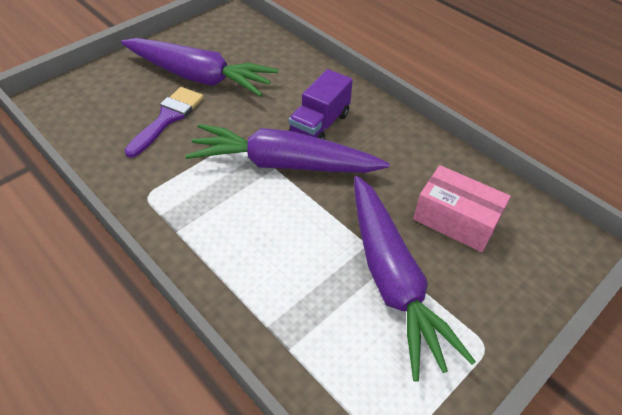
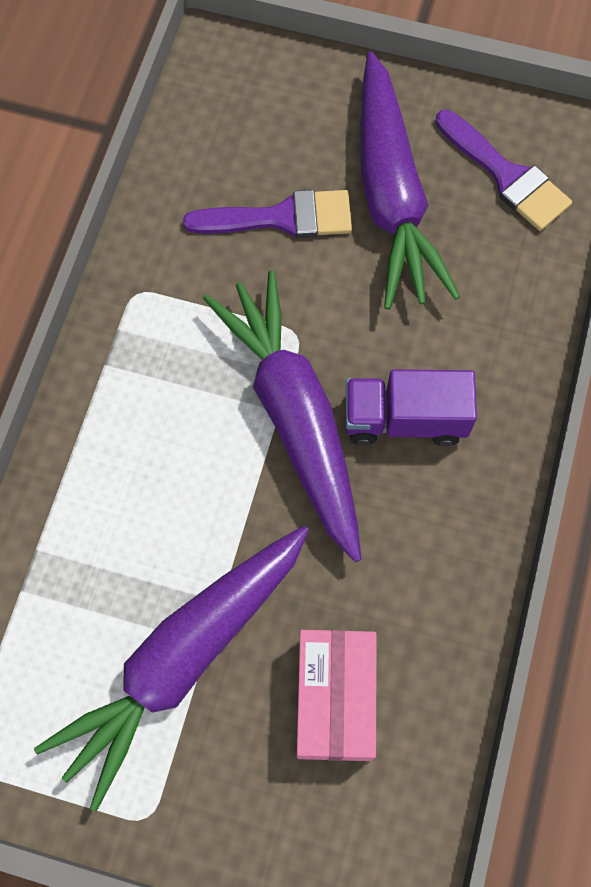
camera: 60 degrees right, 20 degrees up
(228, 40) = (506, 175): none -> purple brush

